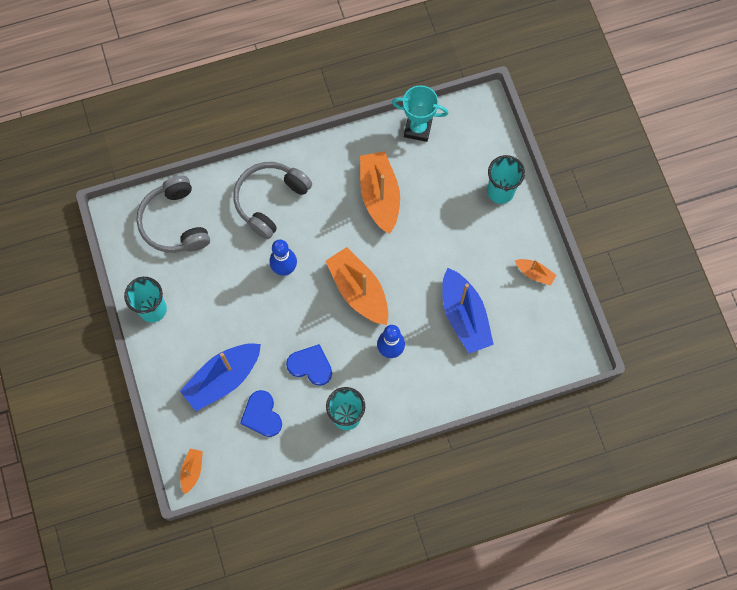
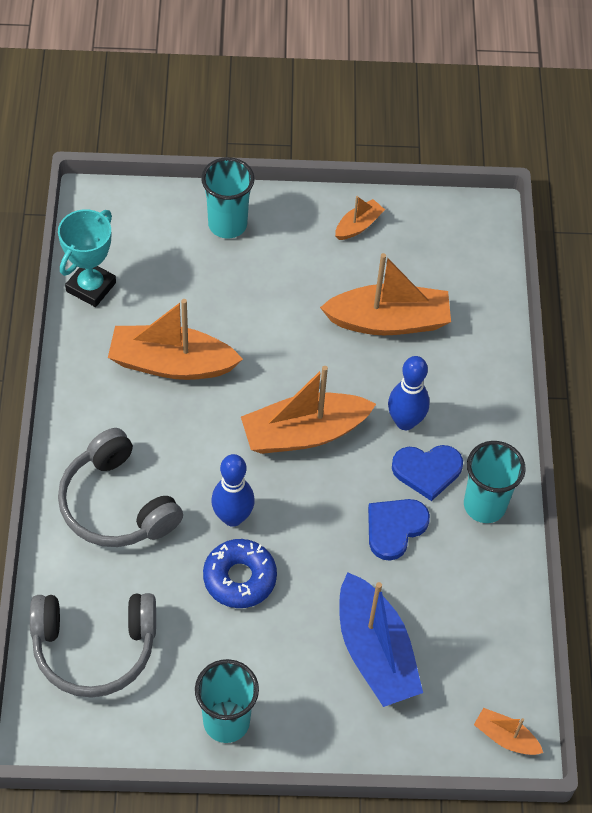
camera: 75 degrees left, 15 degrees down
(245, 286) = (239, 578): none -> blue donut
(262, 415) = (448, 615): blue heart -> blue heart (427, 471)
(464, 316) = (388, 321): blue boat -> orange boat

